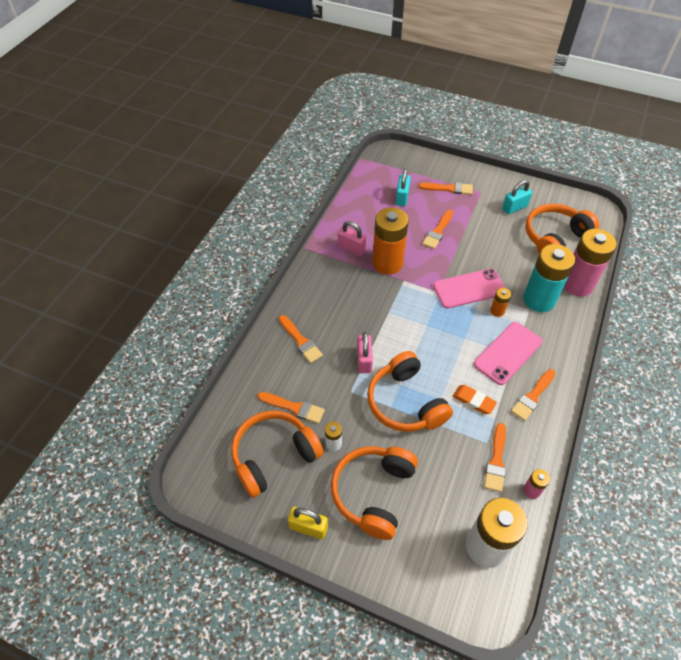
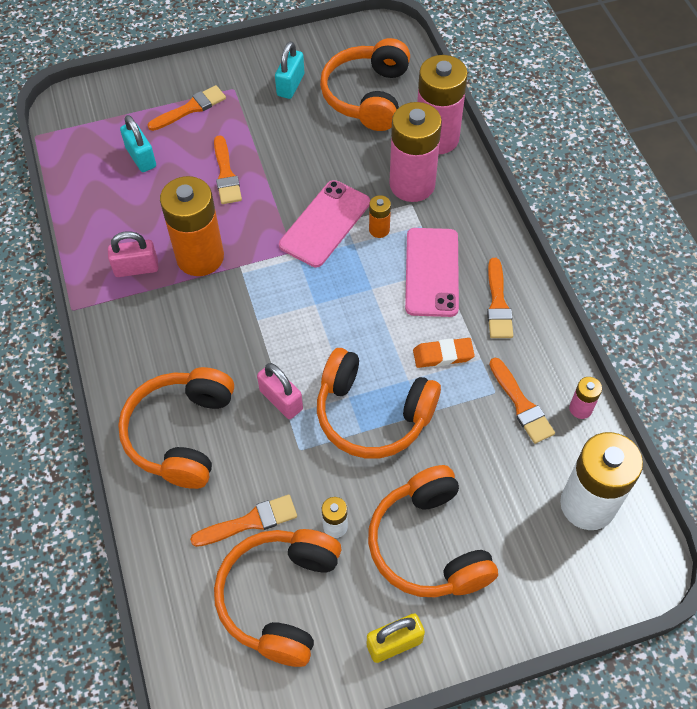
camera: 40 degrees left, 5 degrees up
(300, 341) = (181, 434): orange brush -> orange headphones
(539, 300) = (412, 184): turquoise battery -> pink battery

